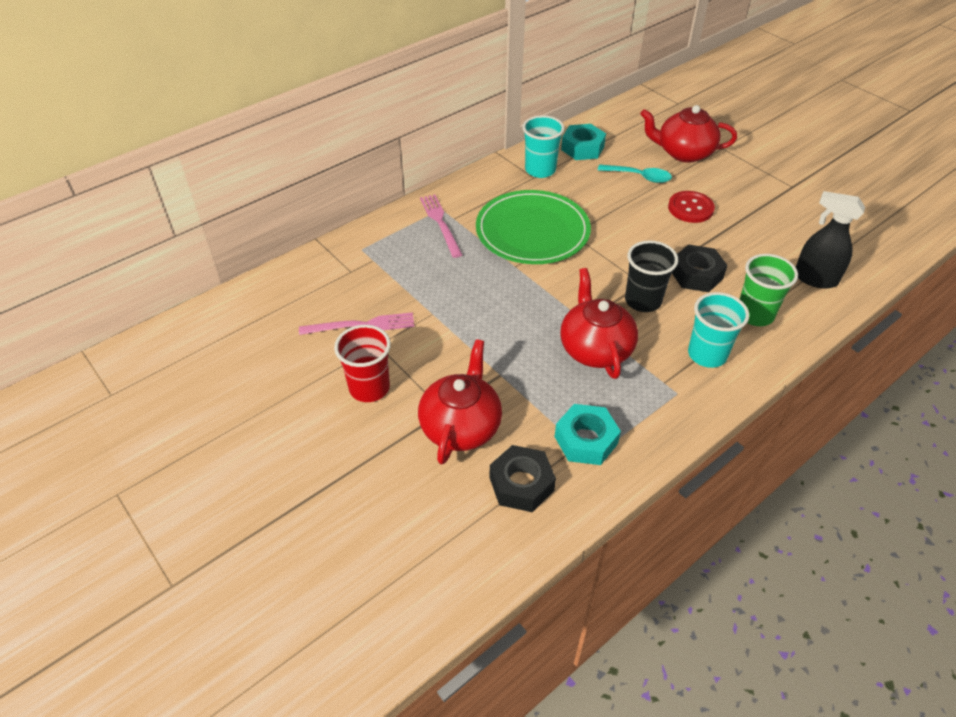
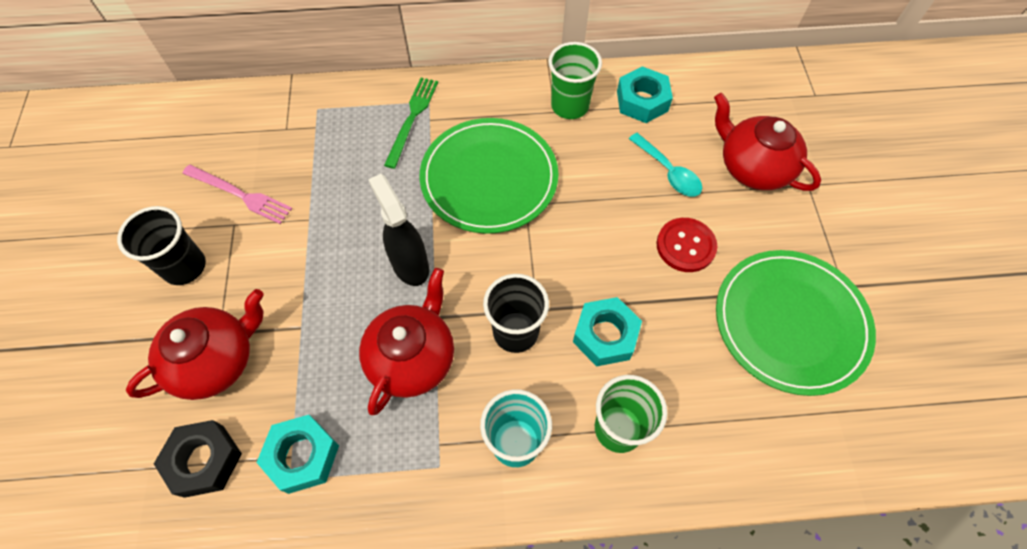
camera: 35 degrees right, 15 degrees up
(369, 388) = (184, 267): red cup -> black cup
(440, 223) = (412, 118): pink fork -> green fork
(540, 170) = (570, 106): turquoise cup -> green cup
(696, 274) = (605, 335): black nut -> turquoise nut
(785, 216) = (790, 323): none -> green plate
(814, 278) = (738, 428): black spray bottle -> black spray bottle (410, 264)

